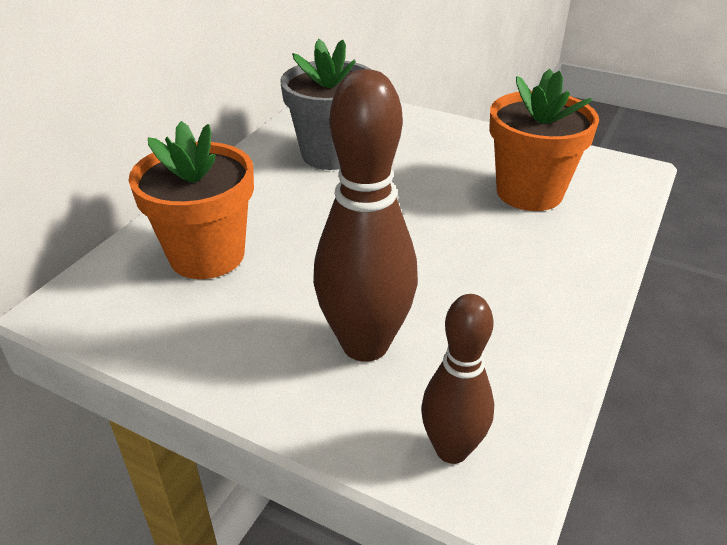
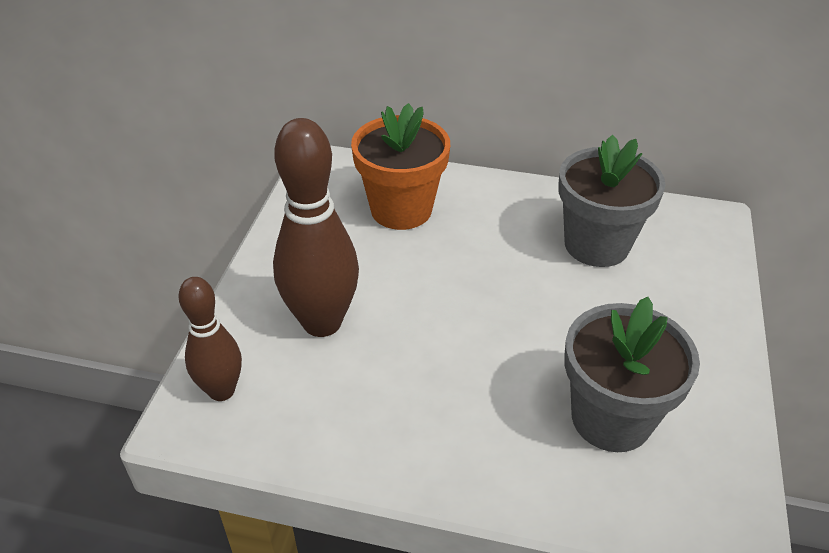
camera: 75 degrees right, 5 degrees up
(529, 192) = (611, 418): orange flower pot -> grey flower pot

